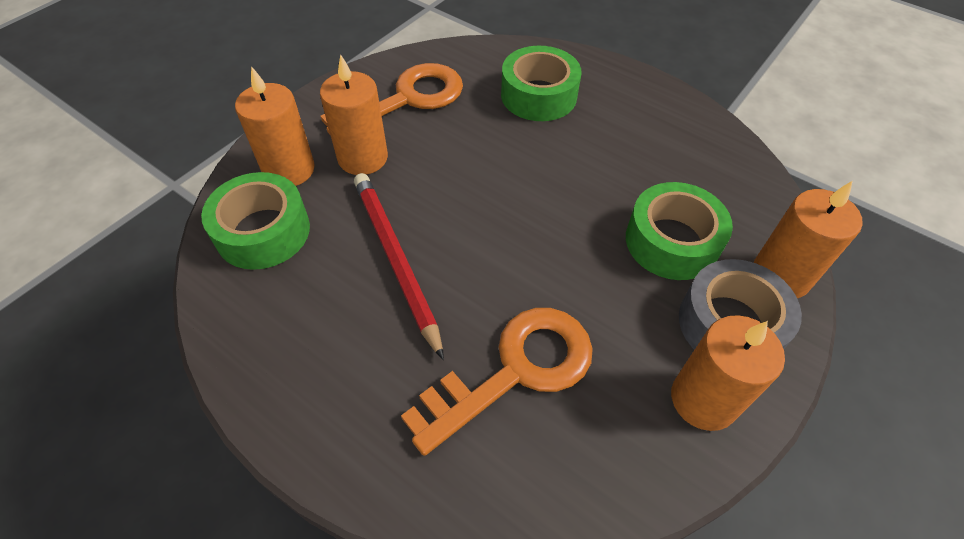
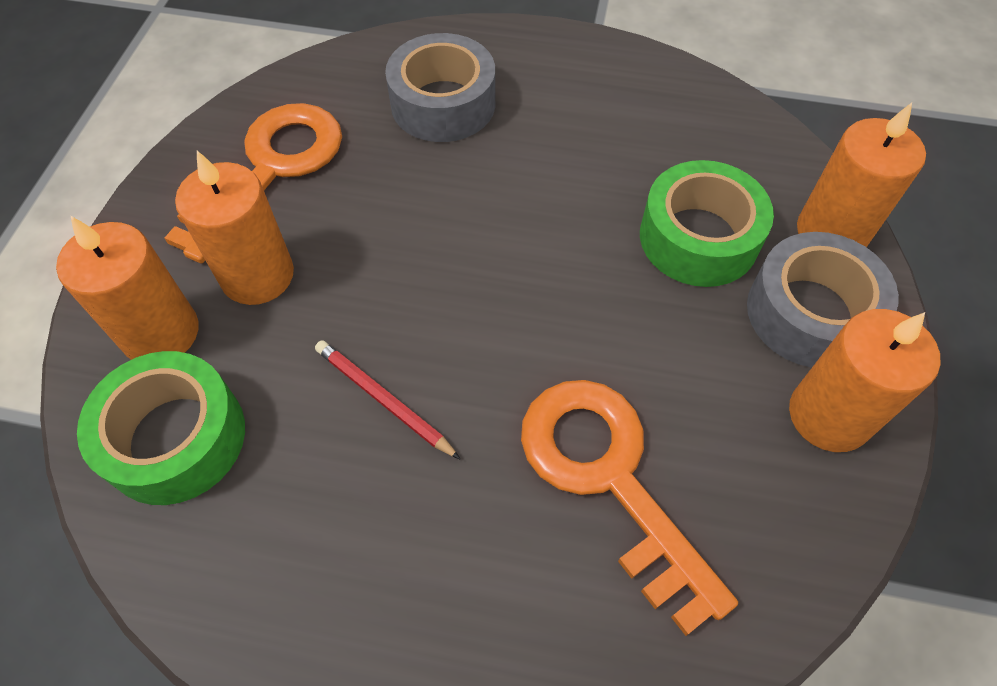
camera: 25 degrees left, 5 degrees up
(396, 260) = (384, 400): red pencil -> red pencil, size x0.58
(514, 371) = (609, 479): orange key -> orange key turned 60 degrees counterclockwise
(538, 95) = (443, 103): green tape -> grey tape

